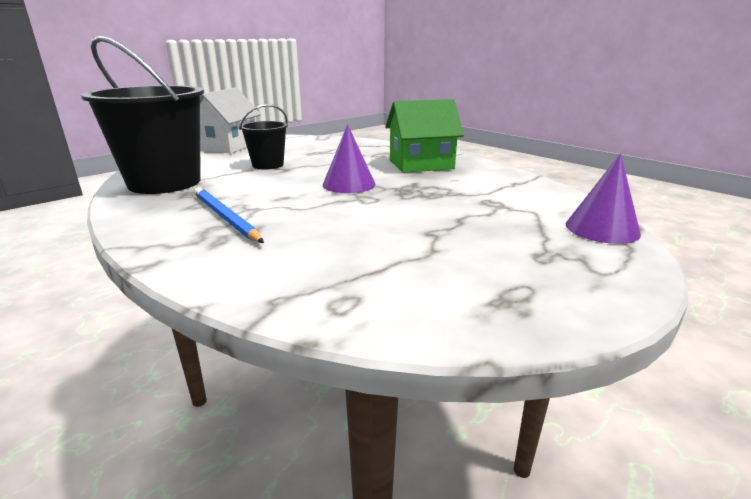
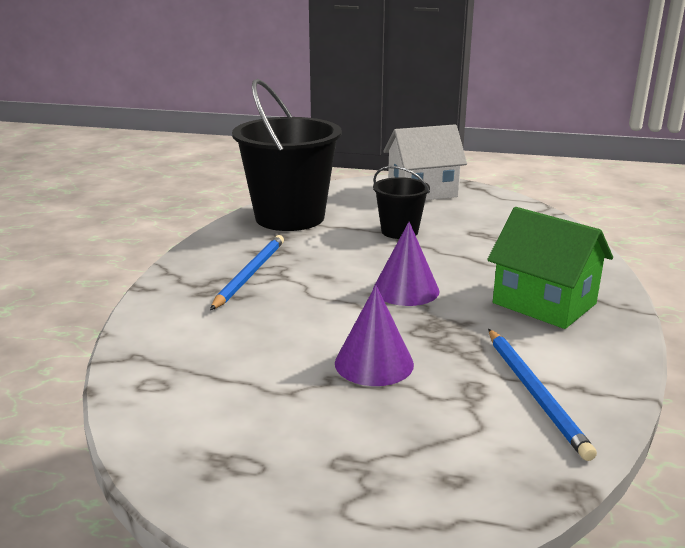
camera: 55 degrees right, 0 degrees up
(511, 192) = (535, 393): none -> blue pencil
(602, 229) = (486, 492): purple cone -> purple cone (374, 363)

